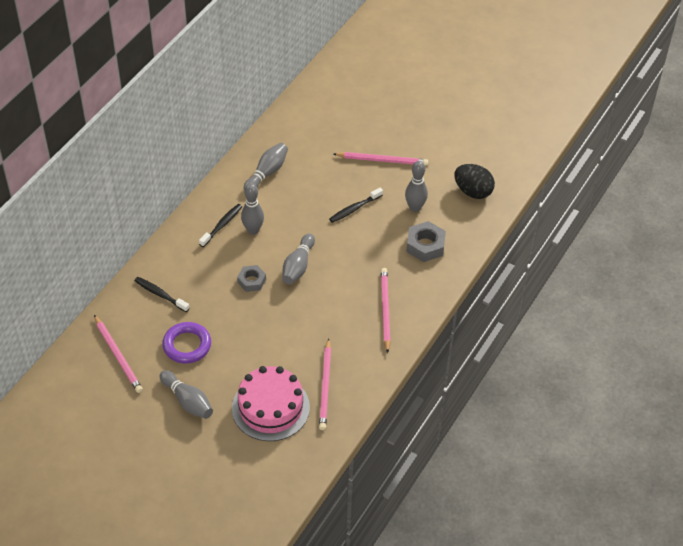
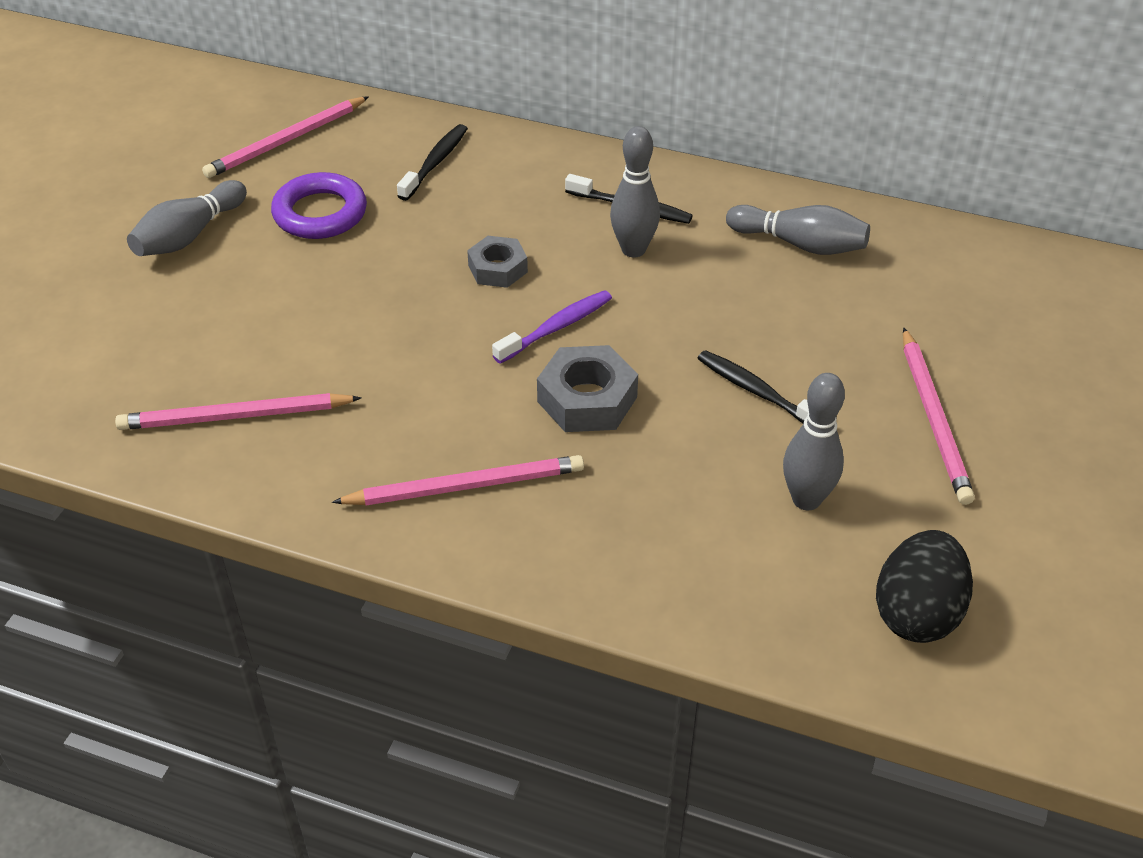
camera: 80 degrees right, 5 degrees down
(270, 407) = (177, 344): pink cake -> none
(298, 266) = (557, 327): grey bowling pin -> purple toothbrush
(425, 245) = (689, 536): grey nut -> grey nut (587, 399)

